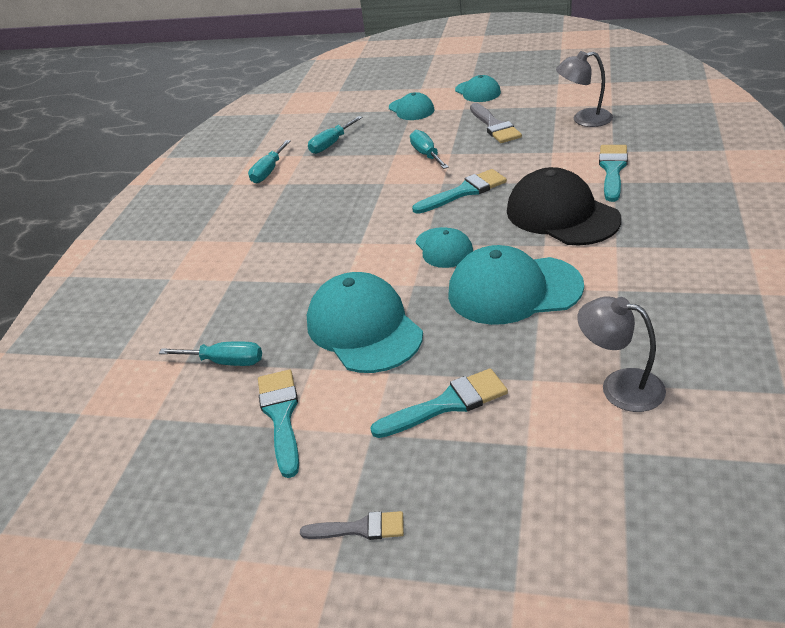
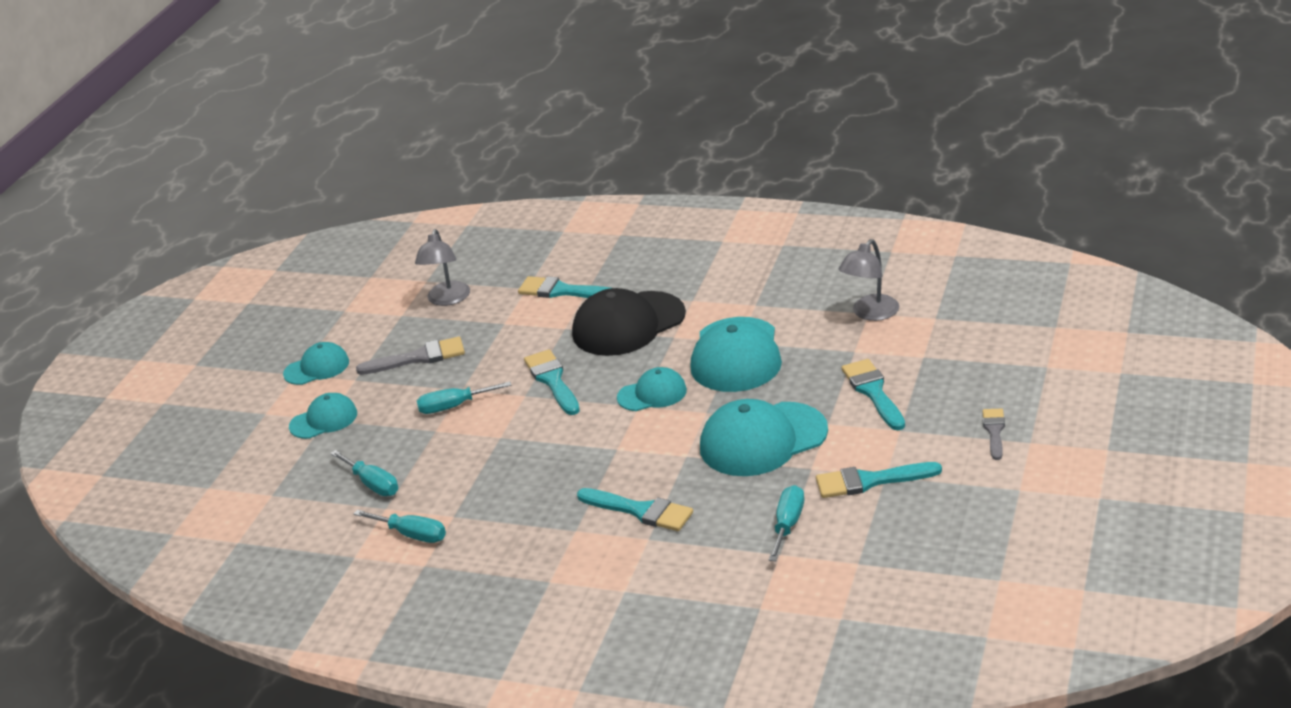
camera: 85 degrees left, 5 degrees down
(269, 270) = (640, 511): none -> turquoise brush

